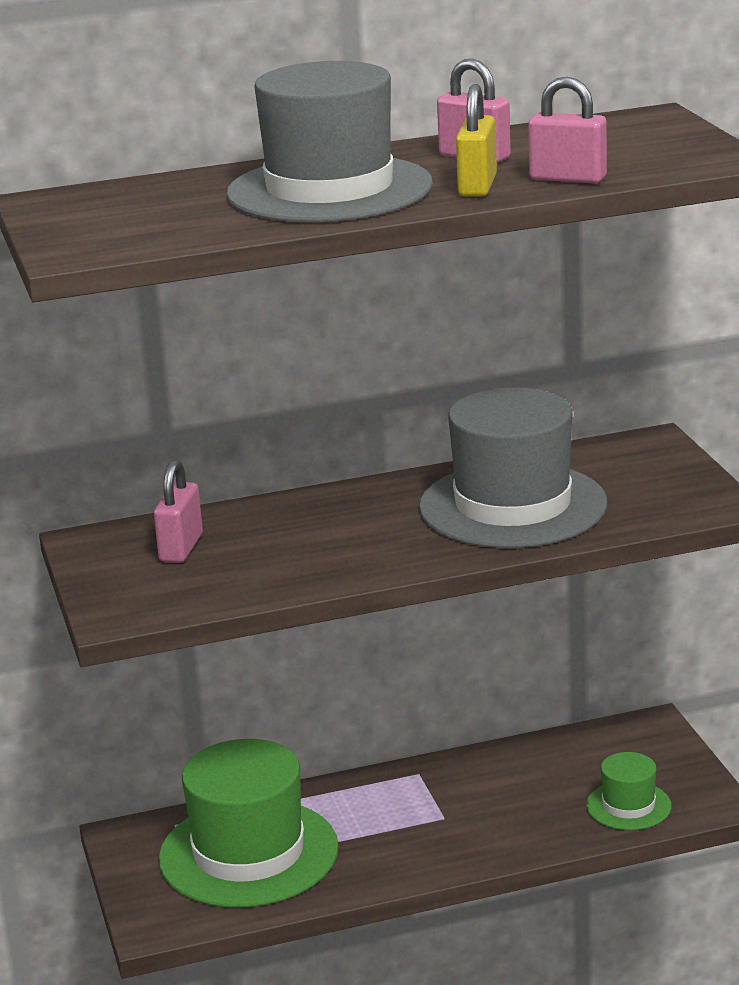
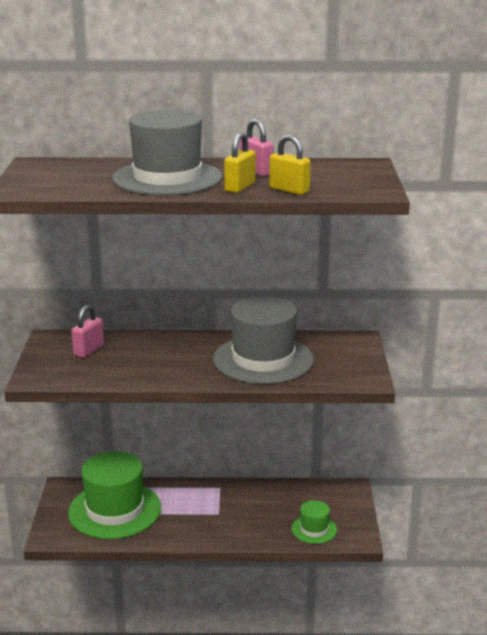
camera: 15 degrees right, 0 degrees up
(568, 178) = (289, 190): pink padlock -> yellow padlock

